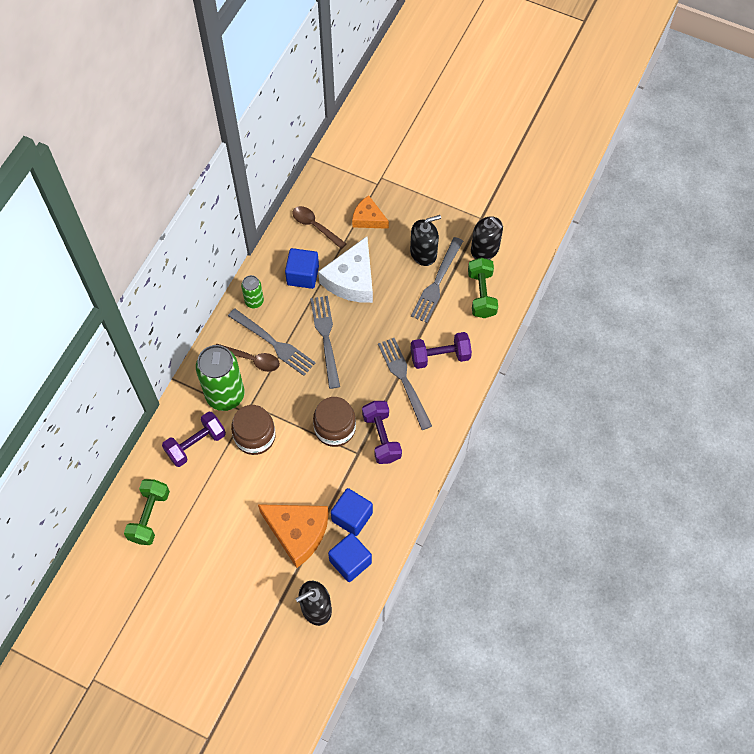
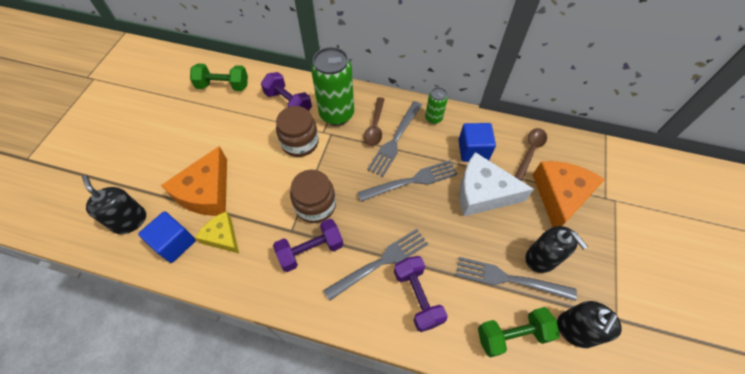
camera: 80 degrees right, 5 degrees down
(352, 517) = (222, 236): blue cube -> yellow cheese
(368, 218) = (560, 196): orange cheese -> orange cheese, size x1.70

